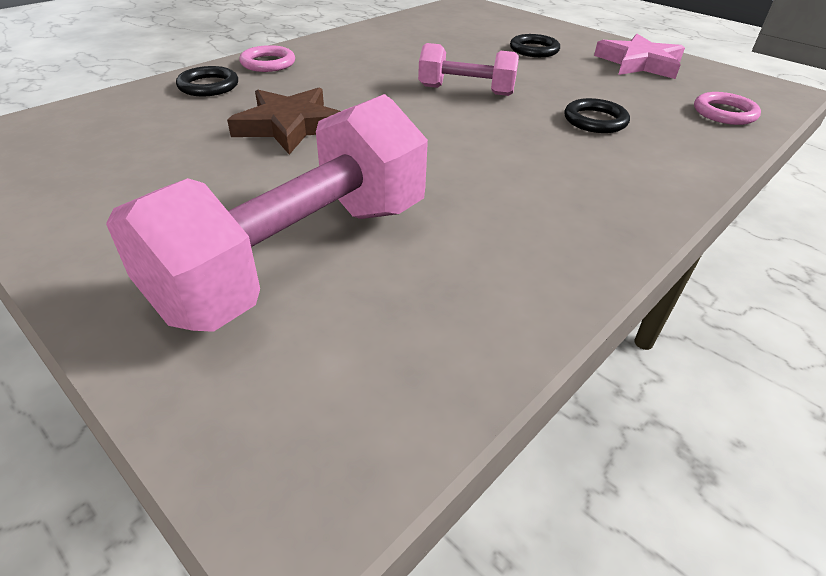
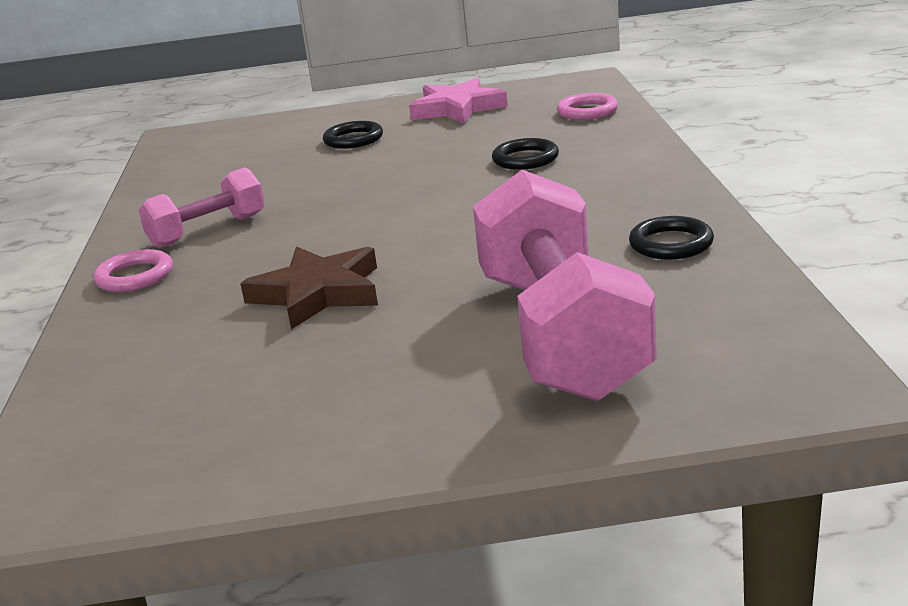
camera: 45 degrees left, 15 degrees down
(208, 86) = (136, 322): black ring -> black ring (671, 244)
(466, 91) = (384, 193): pink dumbbell -> pink dumbbell (208, 231)

